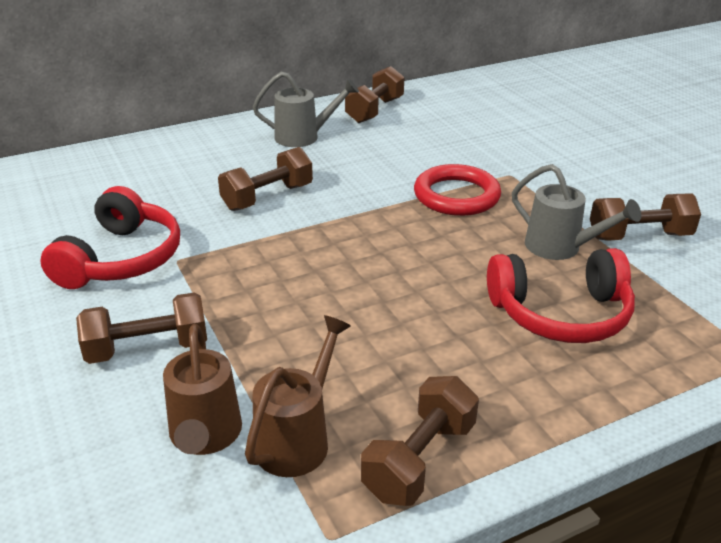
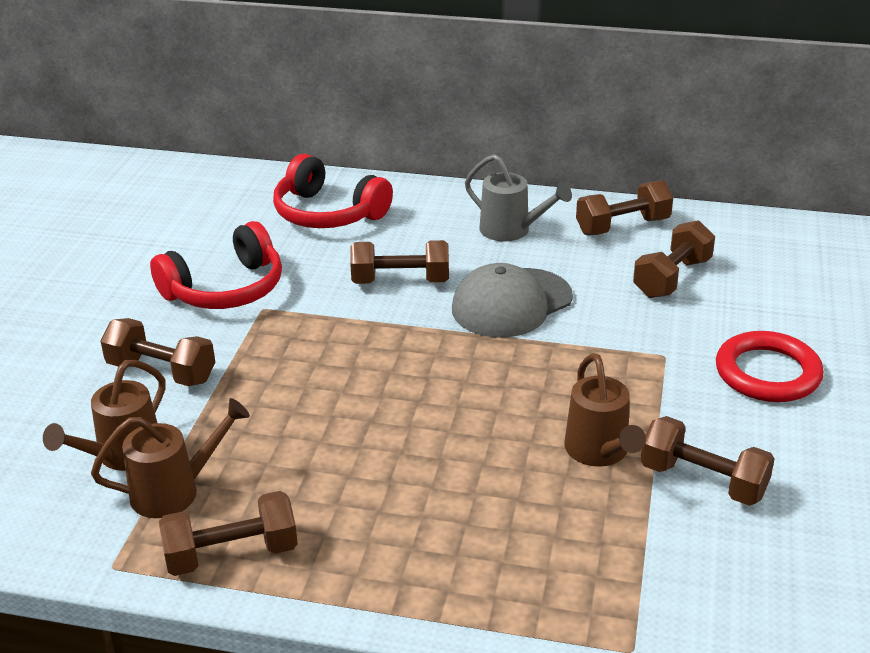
camera: 40 degrees right, 0 degrees up
(370, 181) = (511, 303): none -> grey cap
(448, 129) = (672, 278): none -> brown dumbbell
(456, 196) = (574, 354): red ring -> red ring (767, 373)
(560, 248) = (599, 452): grey watering can -> brown watering can
(560, 314) = (504, 510): red headphones -> red headphones (328, 213)

